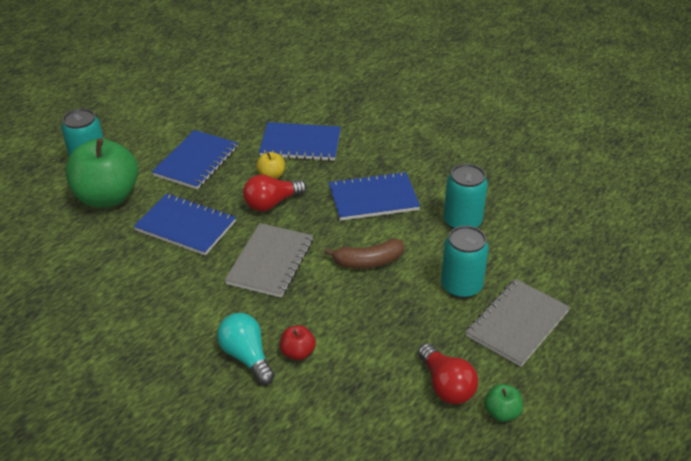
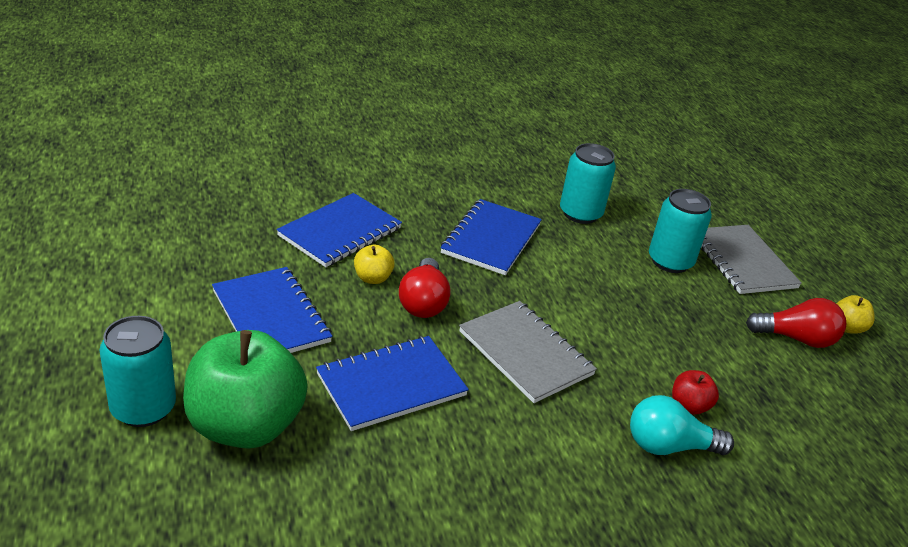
camera: 60 degrees left, 5 degrees down
(368, 262) = (587, 292): brown banana -> none
(501, 413) = (847, 327): green apple -> yellow apple

